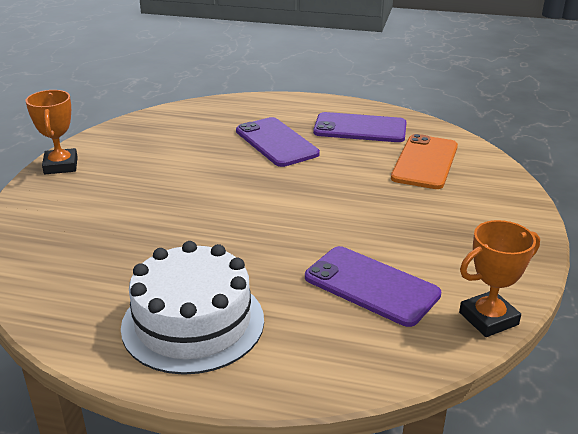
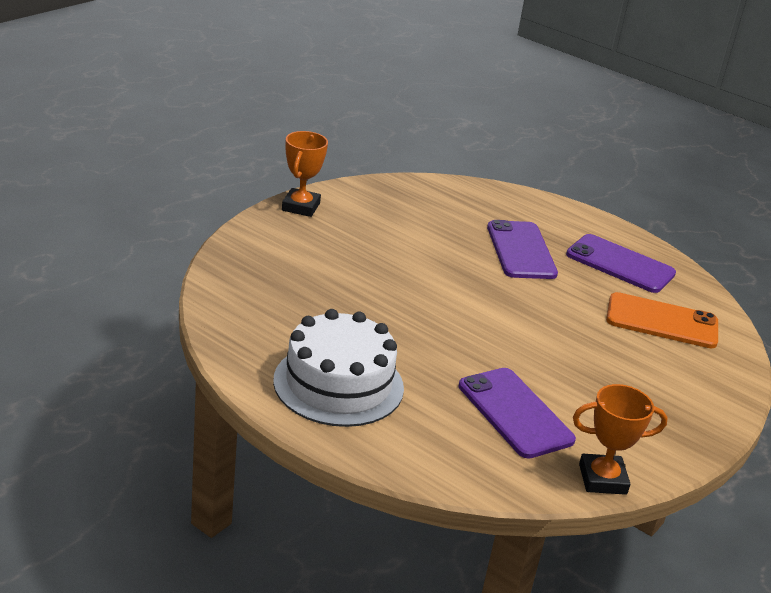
camera: 20 degrees right, 0 degrees up
(425, 162) = (662, 321): orange phone -> orange phone turned 60 degrees clockwise

